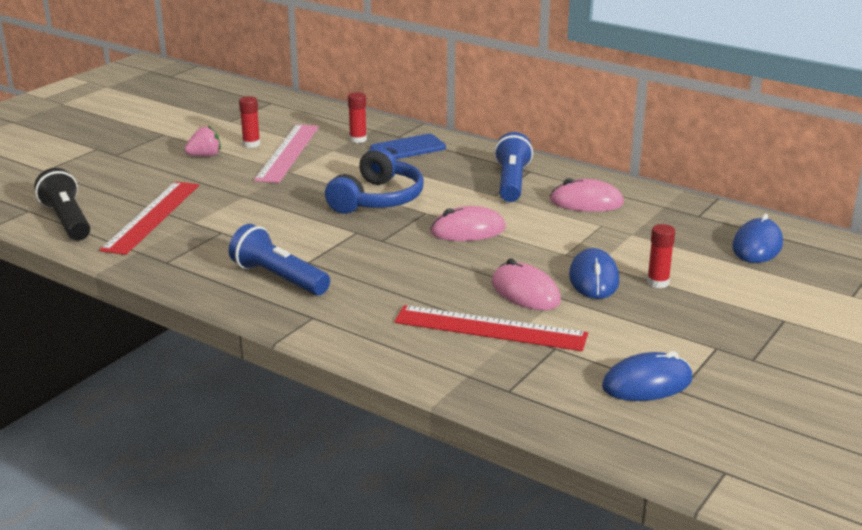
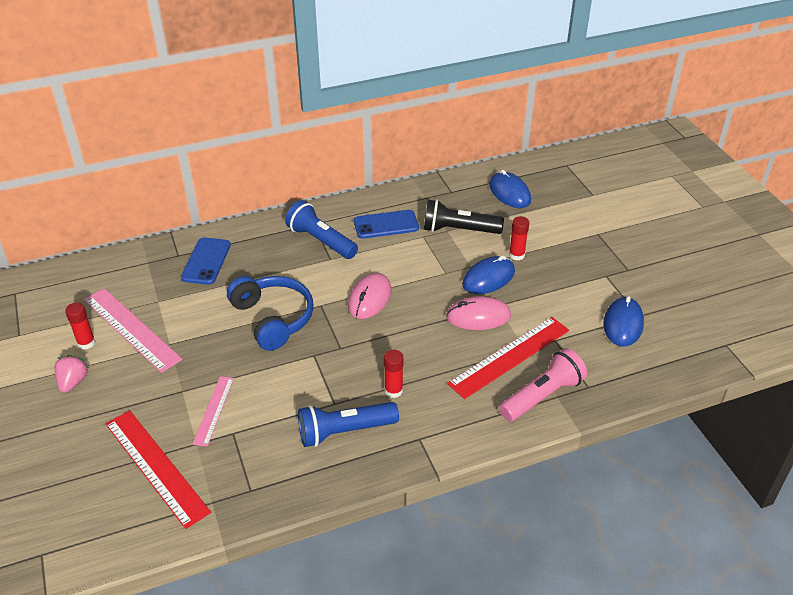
camera: 55 degrees left, 15 degrees up
(67, 220) = (98, 531): black flashlight -> black flashlight (459, 230)
(237, 215) = (214, 410): none -> pink ruler
(358, 139) = (157, 279): red glue stick -> red glue stick (393, 391)
(456, 366) = (542, 396): none -> pink flashlight
(586, 202) = (386, 225): pink mouse -> blue phone
(594, 279) = (488, 278): blue mouse -> blue mouse turned 75 degrees counterclockwise

